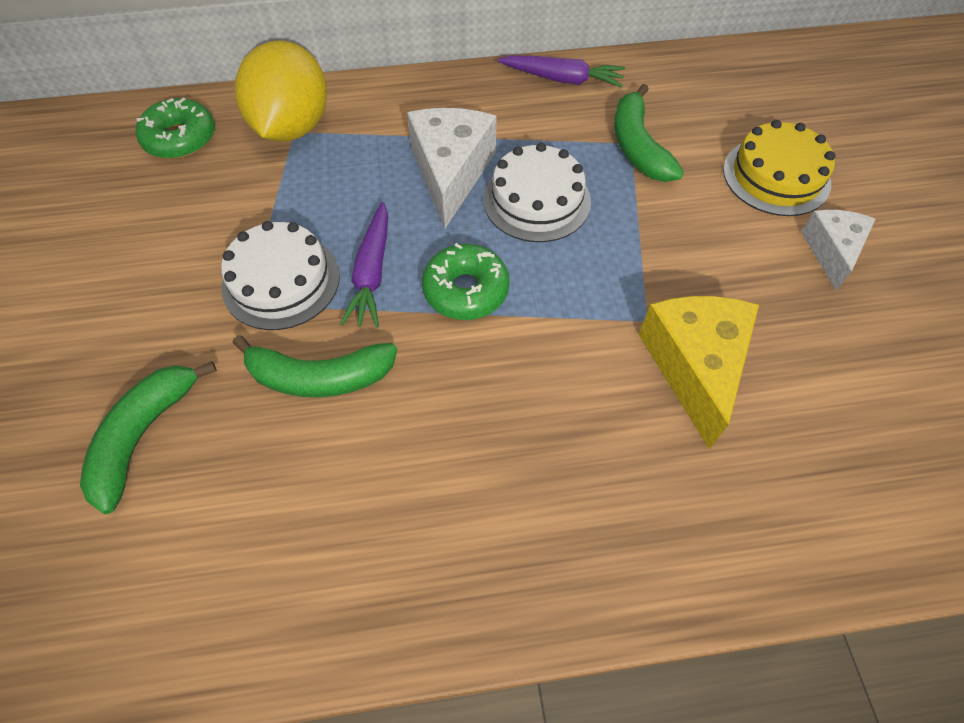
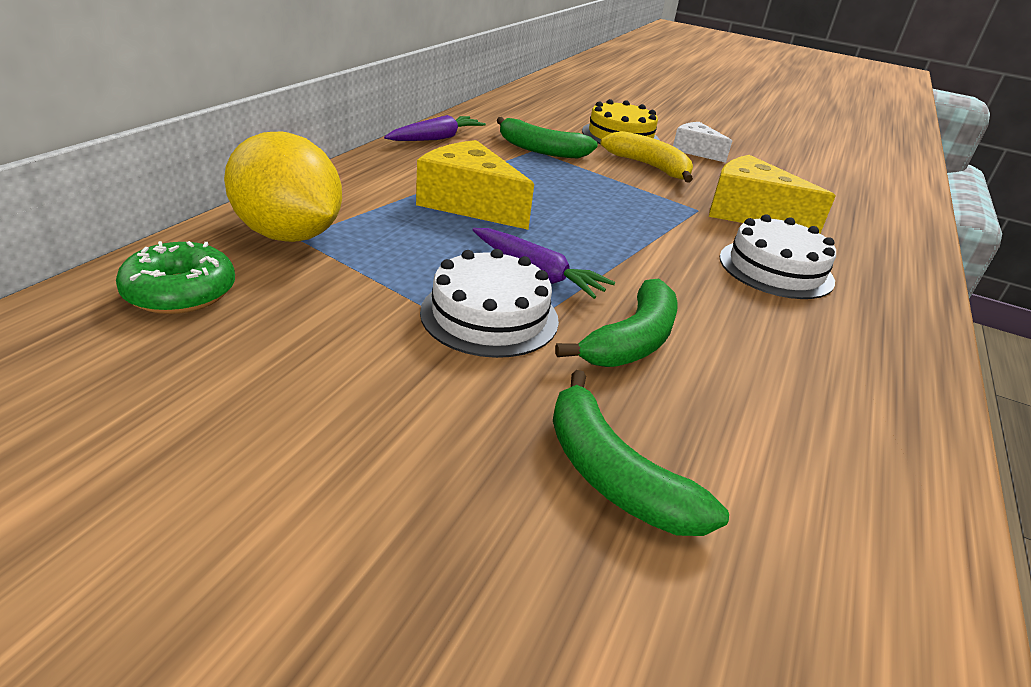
camera: 60 degrees left, 25 degrees down
(451, 173) = (469, 204): white cheese -> yellow cheese
(466, 290) = (604, 248): green donut -> none
(536, 200) = (545, 192): white cake -> white cake (776, 269)
(714, 236) = (649, 166): none -> yellow banana

